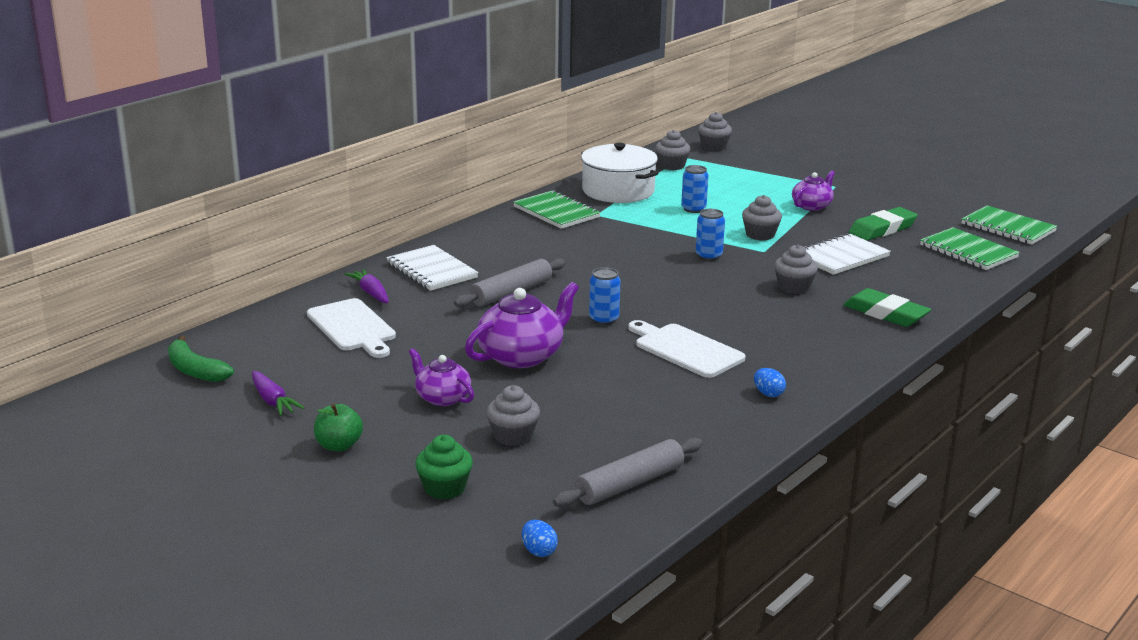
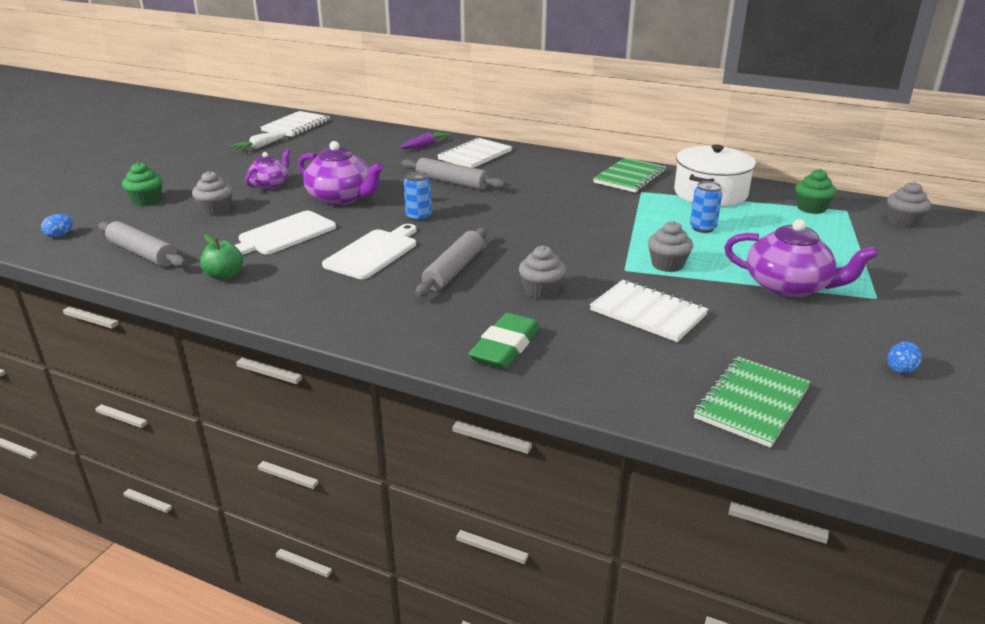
camera: 75 degrees right, 5 degrees up
(195, 370) = (296, 126): green banana -> white notebook
(272, 401) = (260, 147): purple carrot -> white carrot
(339, 446) = (204, 169): green apple -> green apple (224, 276)
(353, 327) = (368, 149): white cutting board -> white cutting board (284, 234)
(672, 166) = (811, 208): grey cupcake -> green cupcake
(708, 256) = (587, 245): blue can -> none
(740, 317) = (454, 270): none -> grey rolling pin
(768, 394) = (296, 294): blue egg -> blue egg (900, 369)
(812, 206) = (788, 287): purple teapot -> purple teapot, size x1.64
(882, 229) = (763, 335): green eraser -> none
(1008, 228) = (887, 440): green notebook -> none

